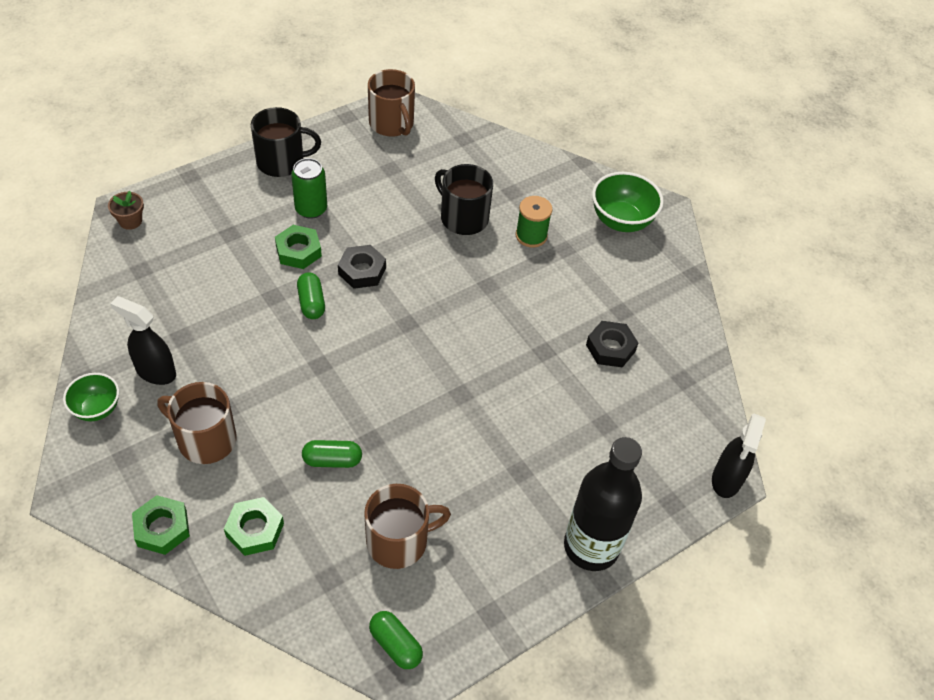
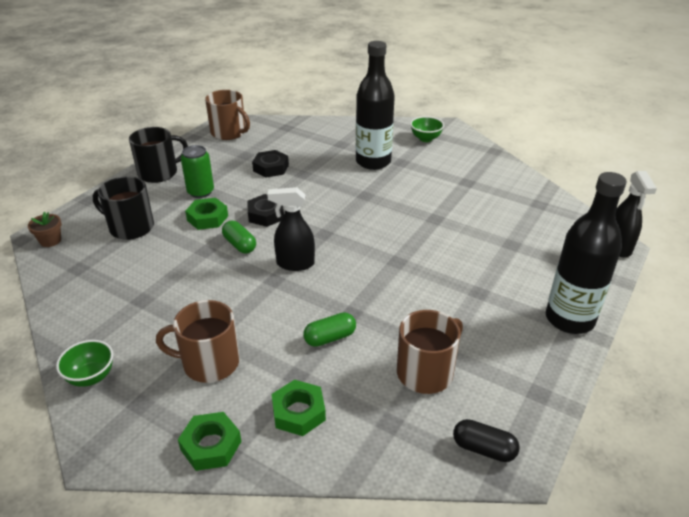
camera: 20 degrees left, 15 degrees down
(155, 372) = (132, 331): black spray bottle -> black spray bottle (295, 264)
(395, 645) = (483, 449): green capsule -> black capsule
(463, 218) = (318, 166): black mug -> black mug (130, 227)
(531, 236) = (373, 162): green spool -> black bottle
(610, 348) = (477, 203): black nut -> black nut (271, 168)
(621, 221) = (425, 139): green bowl -> green bowl, size x0.64

